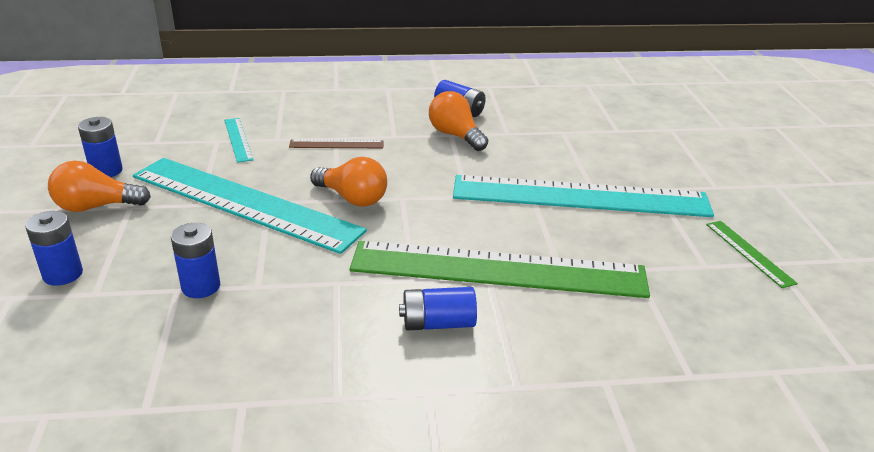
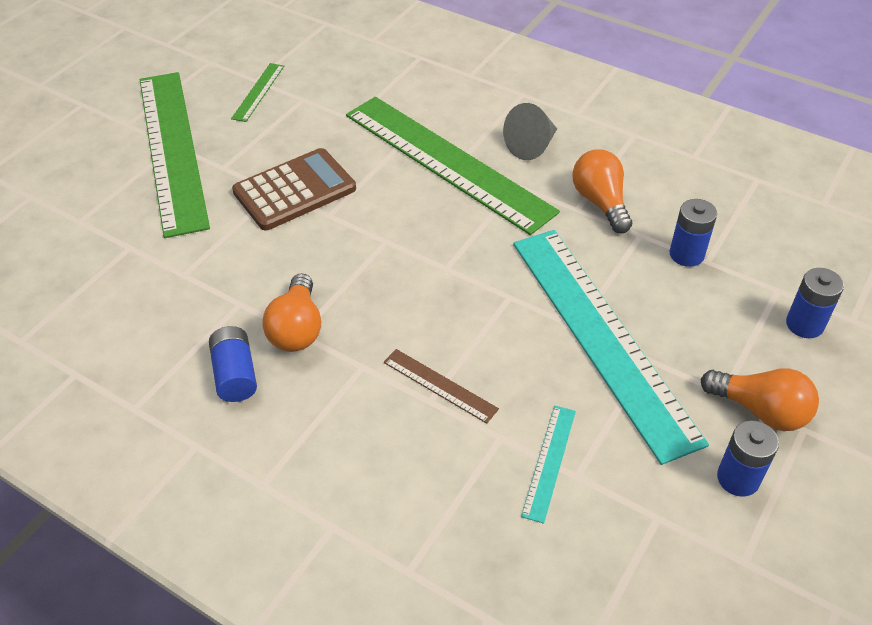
camera: 140 degrees left, 15 degrees up
(352, 198) = (493, 289): orange light bulb -> orange light bulb (600, 202)
(438, 323) = (531, 146): blue battery -> grey cone
(580, 196) = (294, 190): turquoise ruler -> brown calculator
(710, 184) = (172, 149): none -> green ruler

